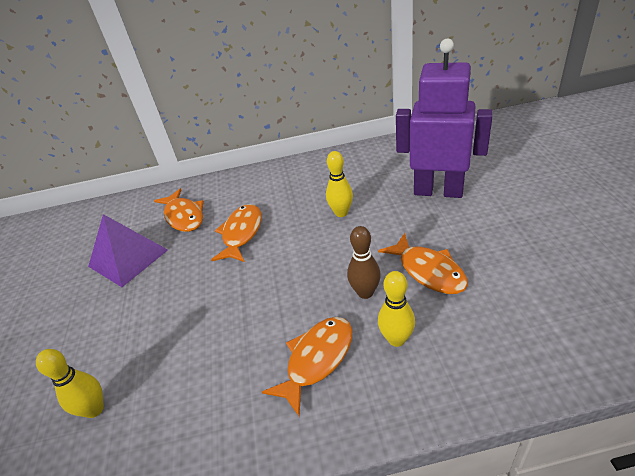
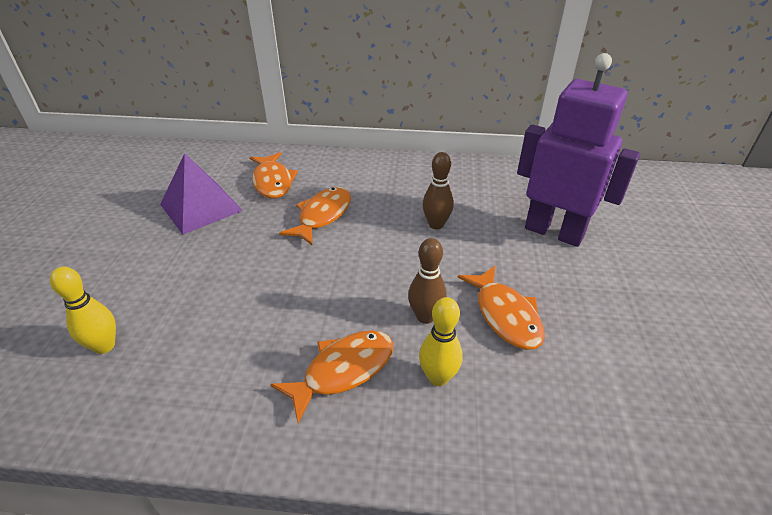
camera: 10 degrees right, 0 degrees up
(341, 213) = (436, 224): yellow bowling pin -> brown bowling pin

